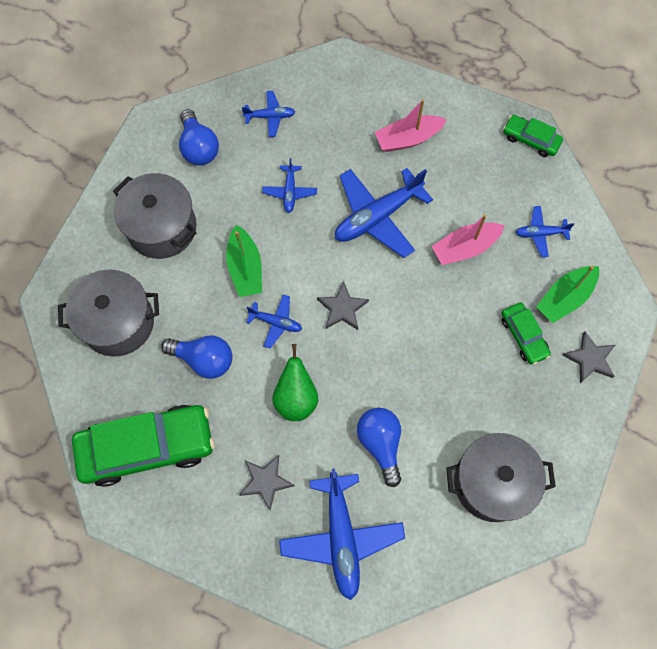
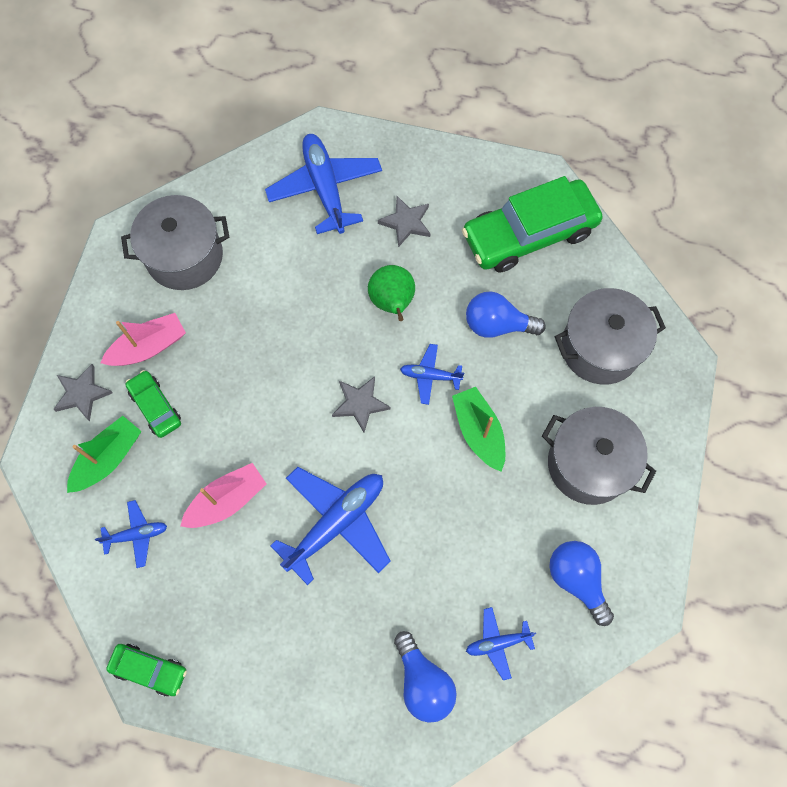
camera: 170 degrees right, 0 degrees up
(290, 192) = (448, 537): blue plane -> none
(380, 444) = (299, 273): blue light bulb -> blue light bulb (423, 682)
(408, 139) = (312, 641): pink boat -> pink boat (149, 347)

